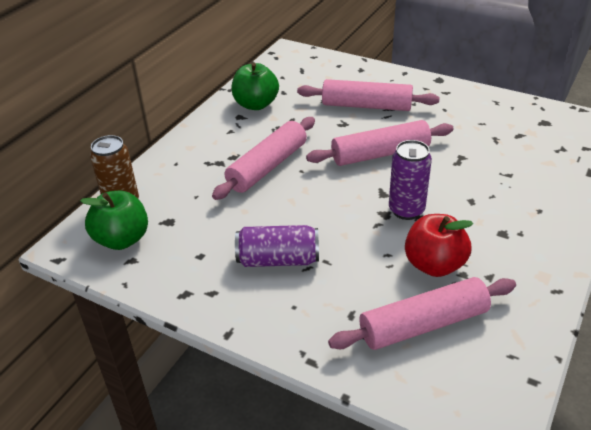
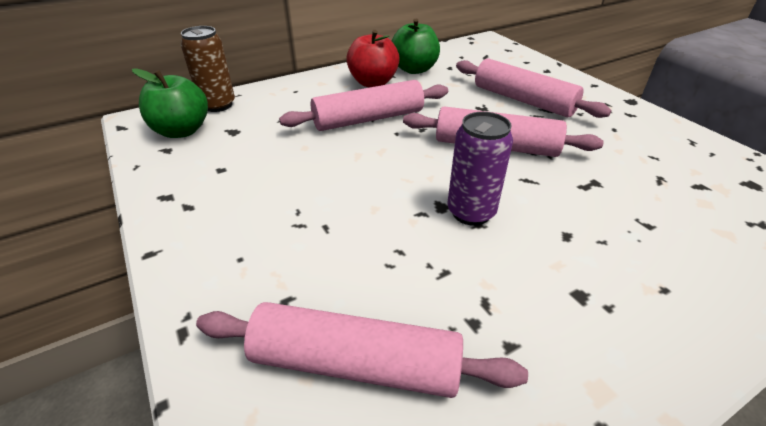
camera: 30 degrees right, 0 degrees up
(278, 260) = (281, 204): purple can -> none
(434, 265) = (445, 291): red apple -> red apple (373, 83)

